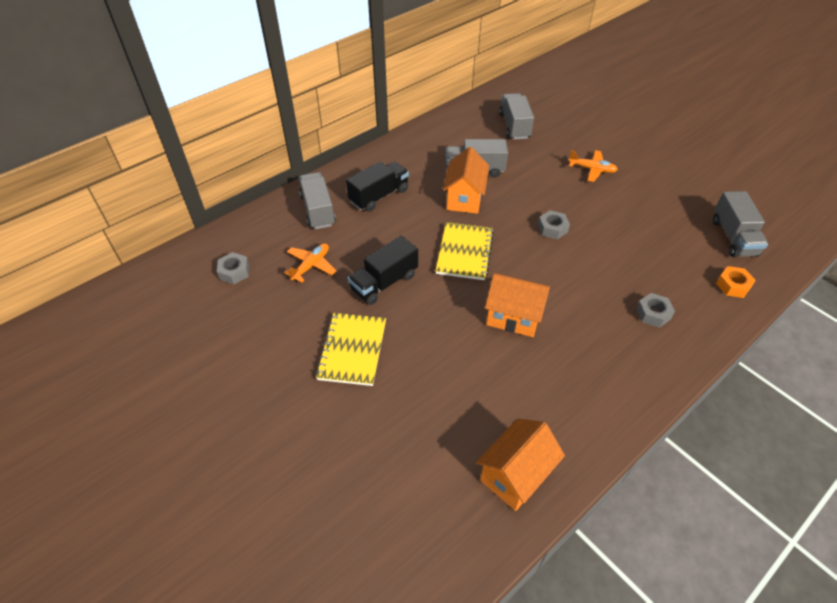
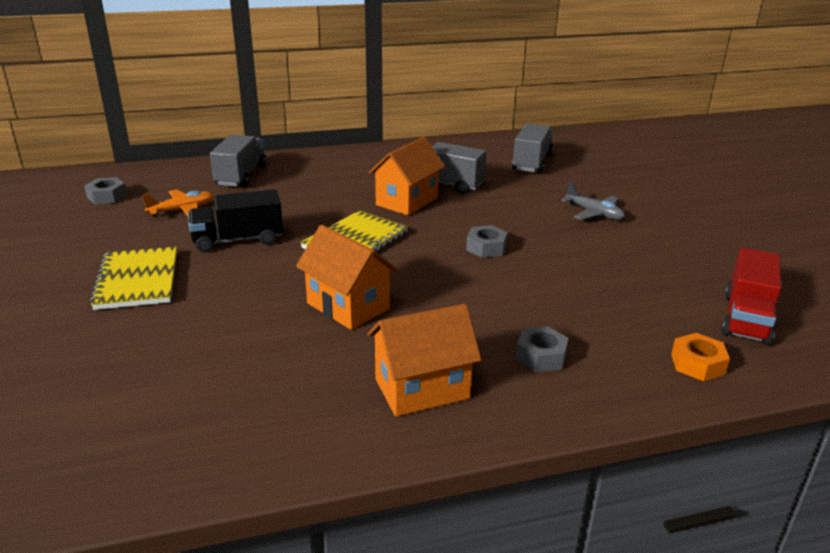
camera: 25 degrees right, 20 degrees down
(352, 350) = (137, 280): yellow notebook -> yellow notebook turned 45 degrees counterclockwise
(379, 196) = (315, 179): black truck -> none
(515, 475) = (171, 448): orange house -> orange house (422, 389)
(592, 169) = (594, 213): orange plane -> grey plane
(733, 237) = (746, 318): grey truck -> red truck

